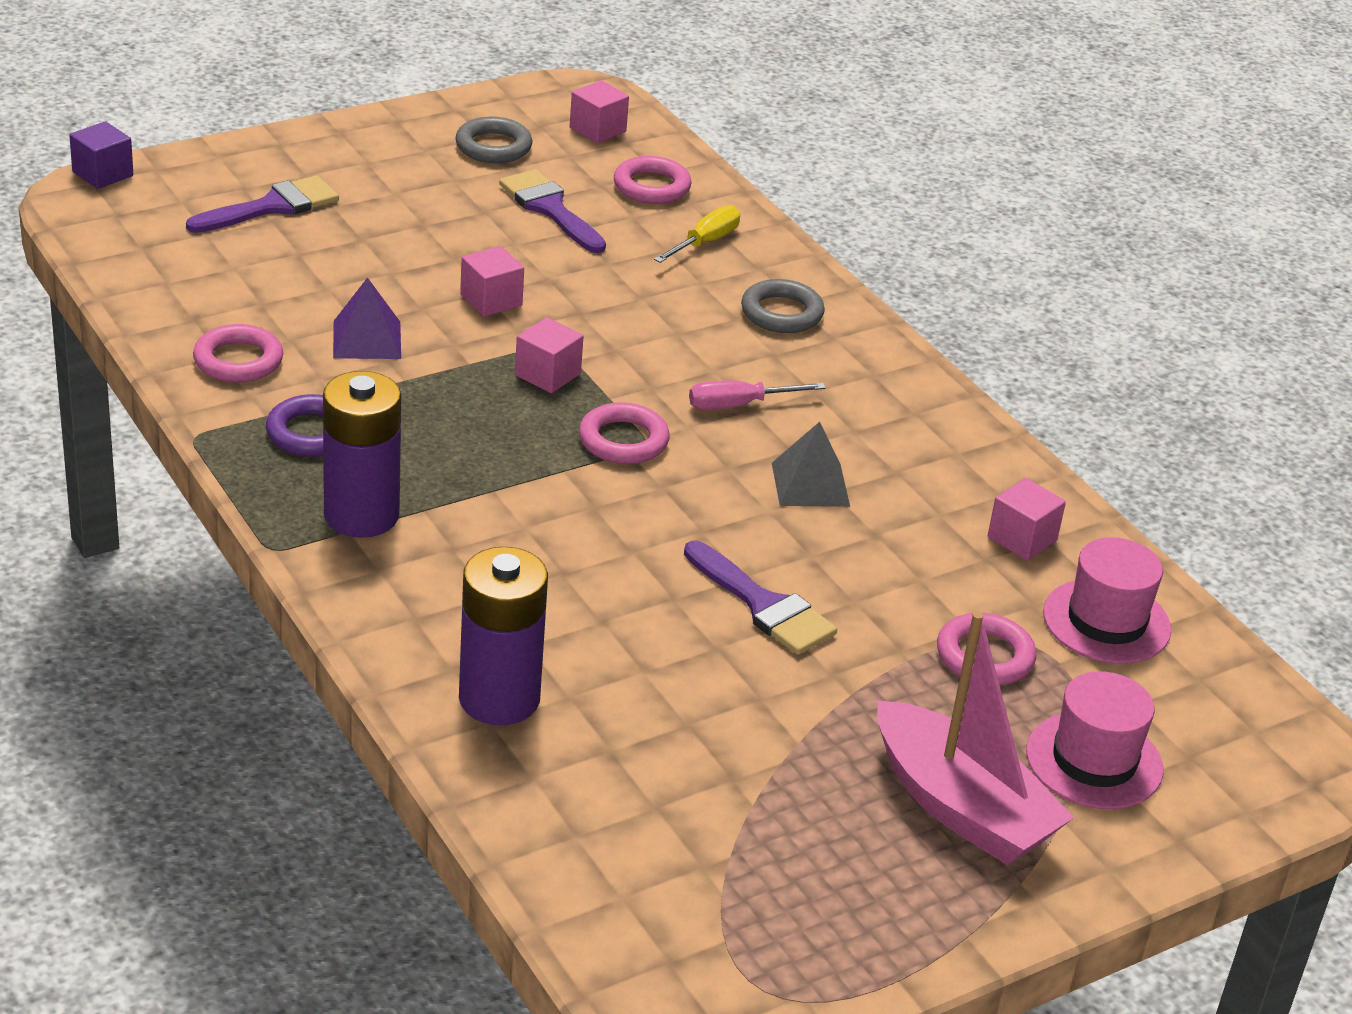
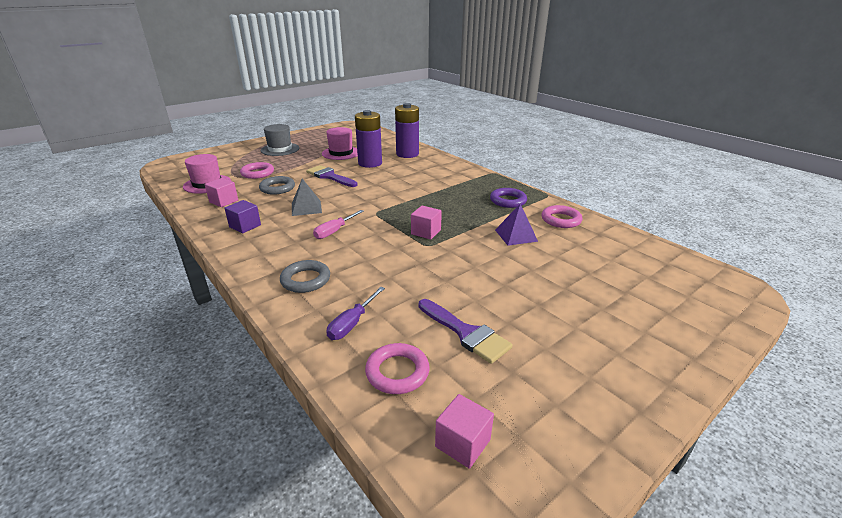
camera: 175 degrees right, 5 degrees down
(102, 174) = (757, 307): purple cube -> purple cube (245, 226)
(272, 207) = (635, 300): purple brush -> none
(361, 515) = (471, 182): purple battery -> purple battery (370, 163)
(491, 300) = (470, 262): pink cube -> none
(493, 147) = (541, 393): grey ring -> grey ring (277, 188)
(623, 440) = (385, 212): pink ring -> none
(705, 242) = (352, 323): yellow screwdriver -> purple screwdriver
(738, 405) = (334, 231): pink screwdriver -> pink screwdriver turned 150 degrees clockwise
(961, 807) = (280, 149): pink boat -> grey hat
(1094, 761) = (236, 158): pink hat -> pink hat (341, 153)

